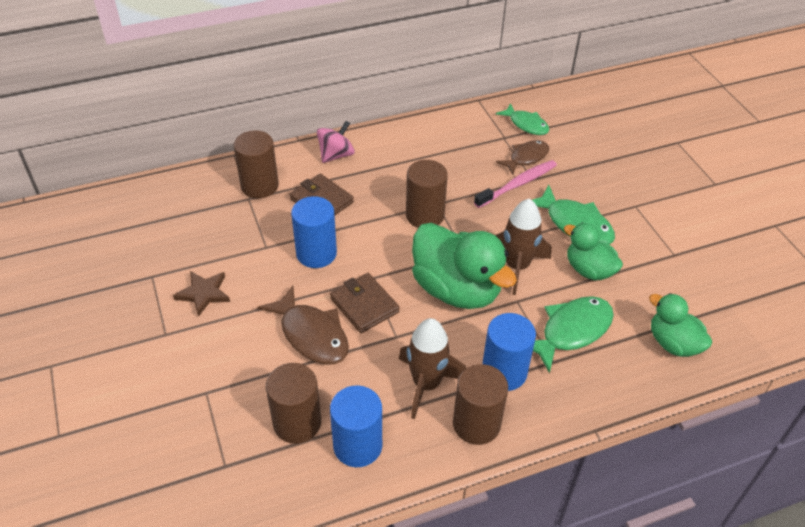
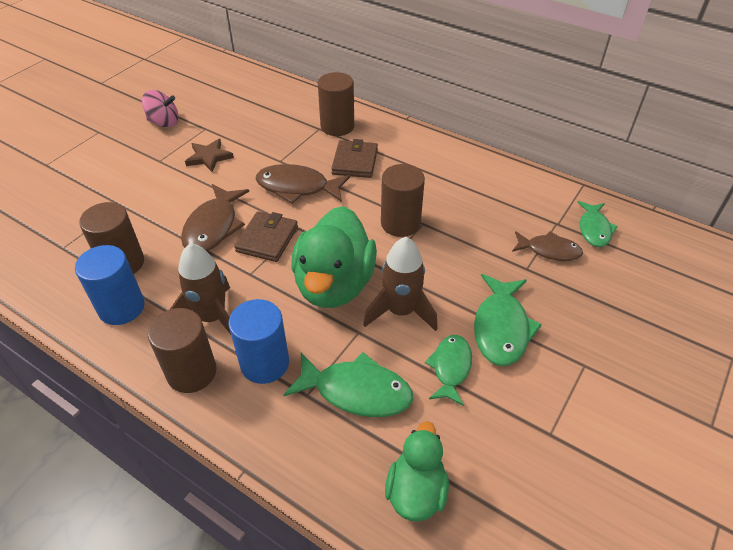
camera: 55 degrees right, 0 degrees up
(316, 253) = (297, 187): blue cylinder -> brown fish
(336, 155) = (412, 143): pink spinning top -> pink spinning top (164, 122)
(517, 184) = (506, 261): pink toothbrush -> none
(589, 270) = (450, 367): green duck -> green fish

